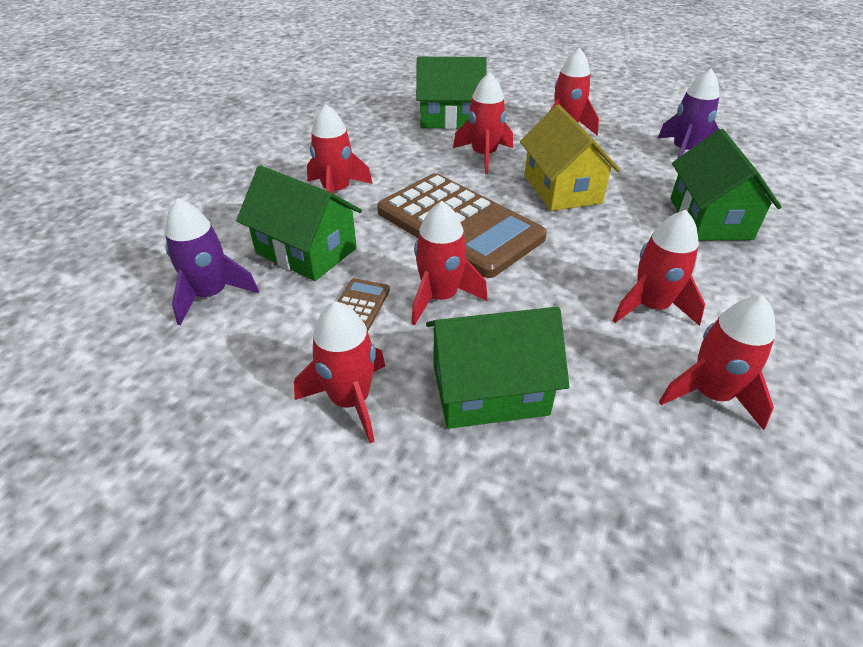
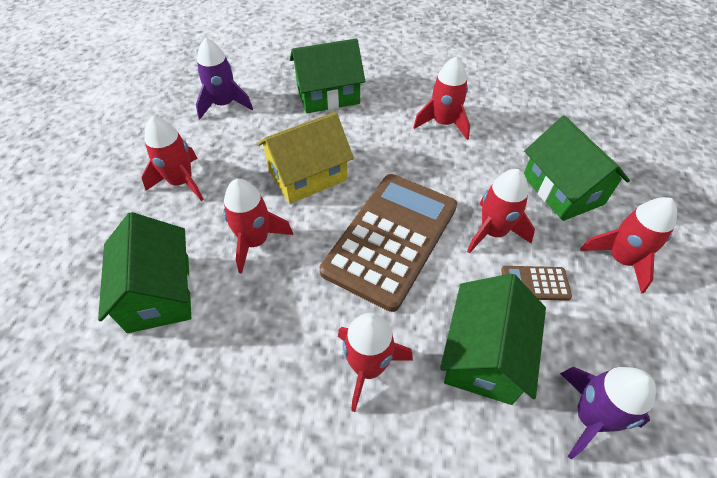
camera: 105 degrees left, 10 degrees up
(711, 394) = (505, 102): red rocket -> none

